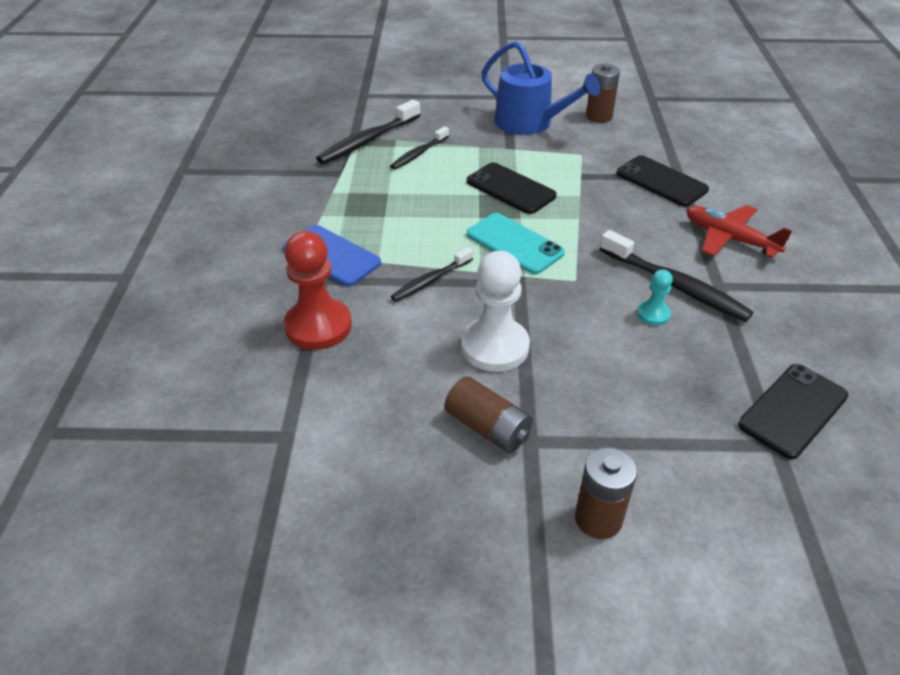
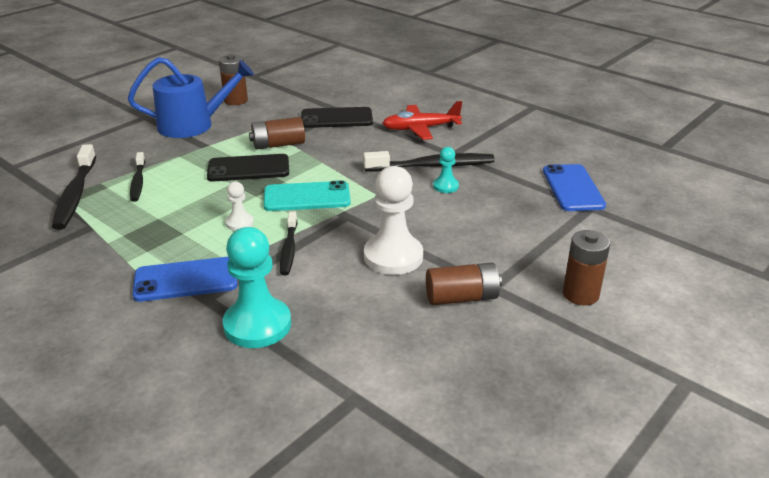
camera: 50 degrees left, 10 degrees down
(318, 326) = (257, 325): red pawn -> turquoise pawn
(432, 233) = (239, 223): none -> white pawn
(568, 179) = (278, 145): none -> brown battery
(793, 410) = (572, 188): black phone -> blue phone

